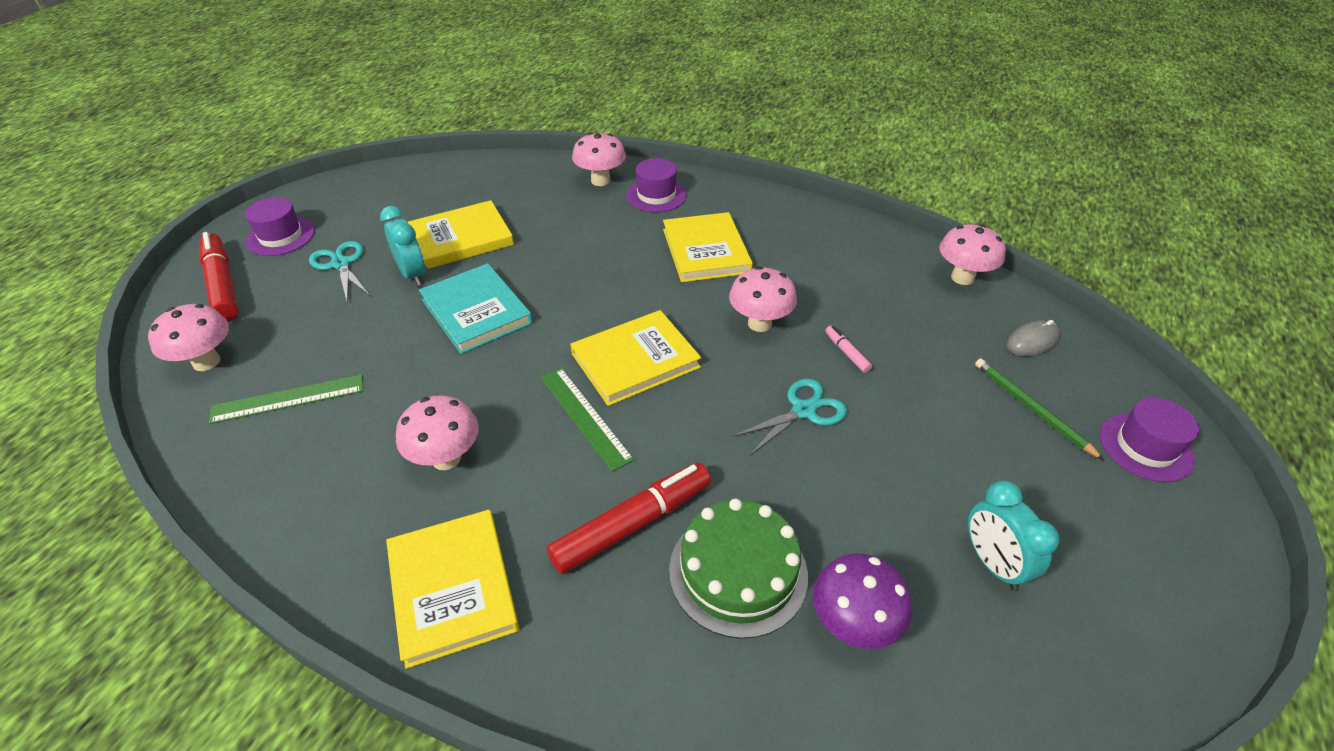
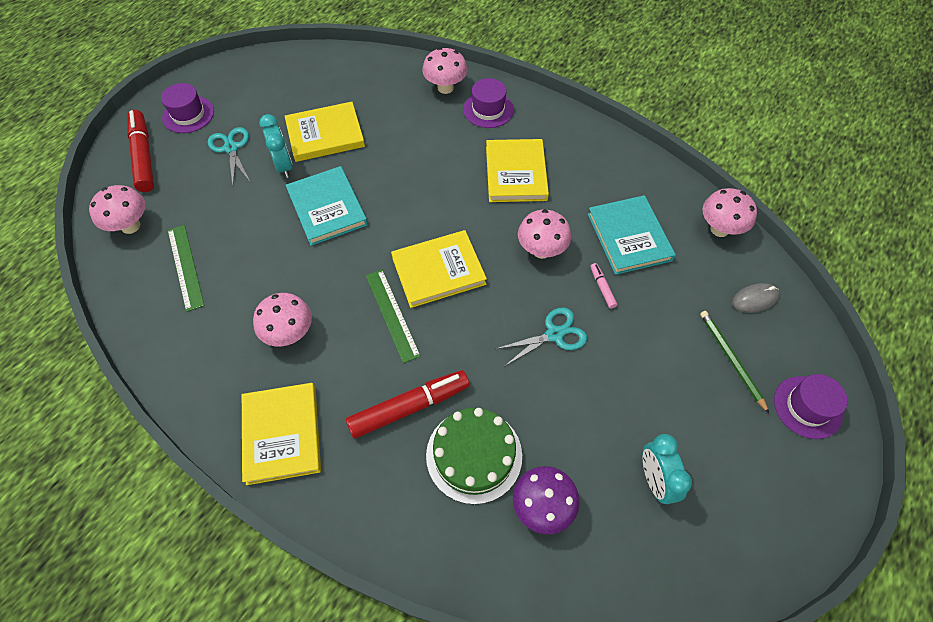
camera: 10 degrees right, 15 degrees up
(288, 399) = (185, 267): green ruler -> green ruler turned 75 degrees clockwise
(860, 297) = (629, 237): none -> turquoise book

